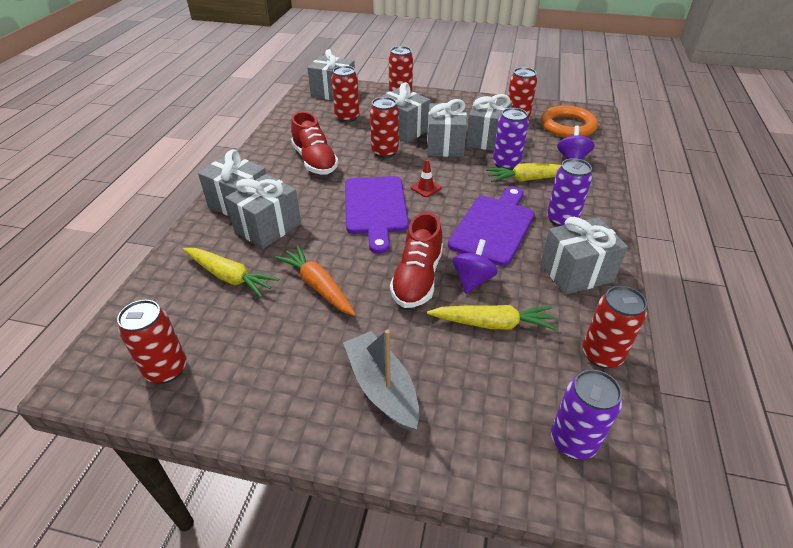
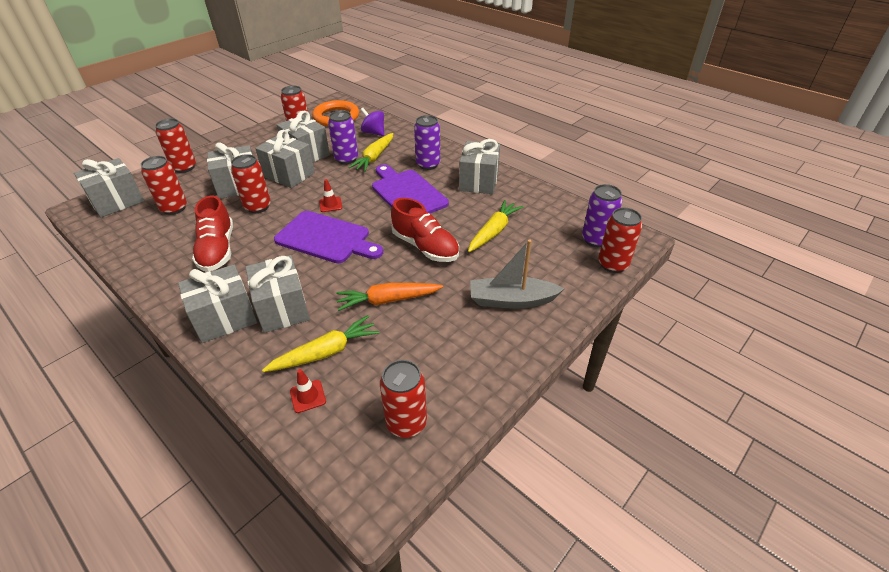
camera: 60 degrees left, 0 degrees up
(175, 290) = (308, 396): none -> red traffic cone
(315, 161) = (217, 250): red shoe -> red shoe turned 75 degrees clockwise
(472, 280) = (449, 223): purple spinning top -> none
(602, 355) = (547, 203): red can -> red can (613, 264)

